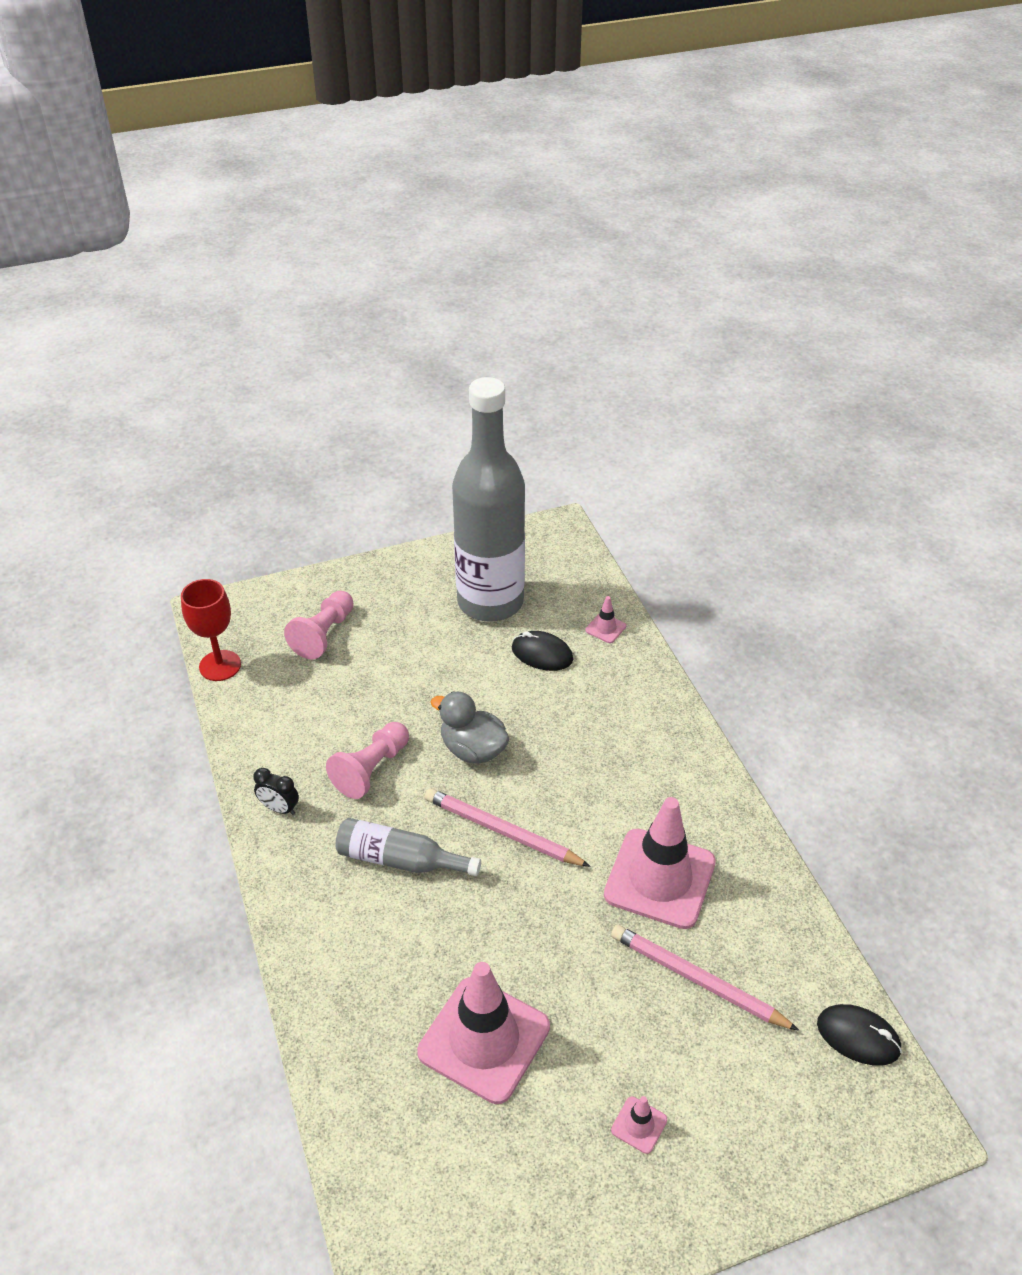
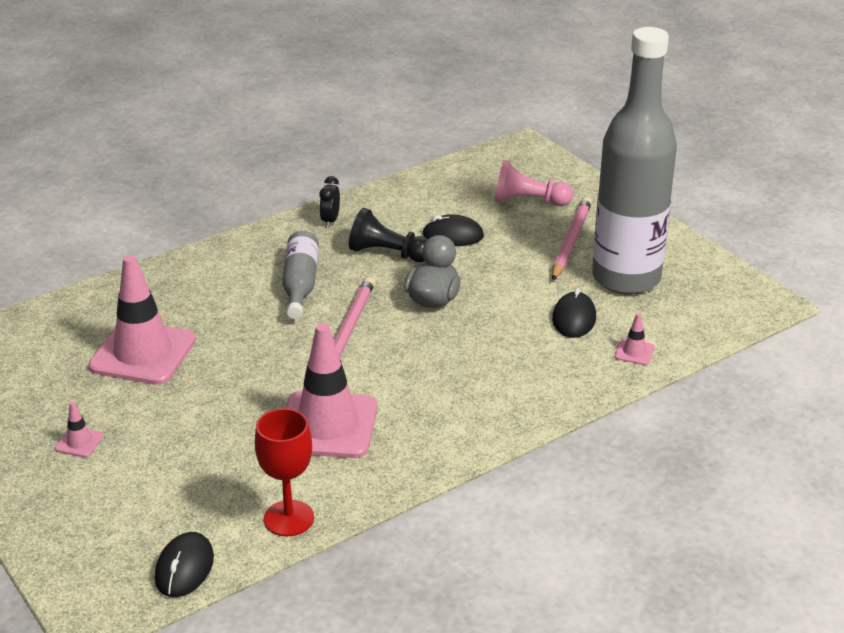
camera: 75 degrees right, 10 degrees down
(220, 665) = (465, 163): red goblet -> red goblet (289, 518)
(361, 708) = (453, 235): none -> black mouse
(371, 769) = (388, 253): pink pawn -> black pawn
(698, 980) = (223, 460): pink pencil -> pink pencil (571, 241)

